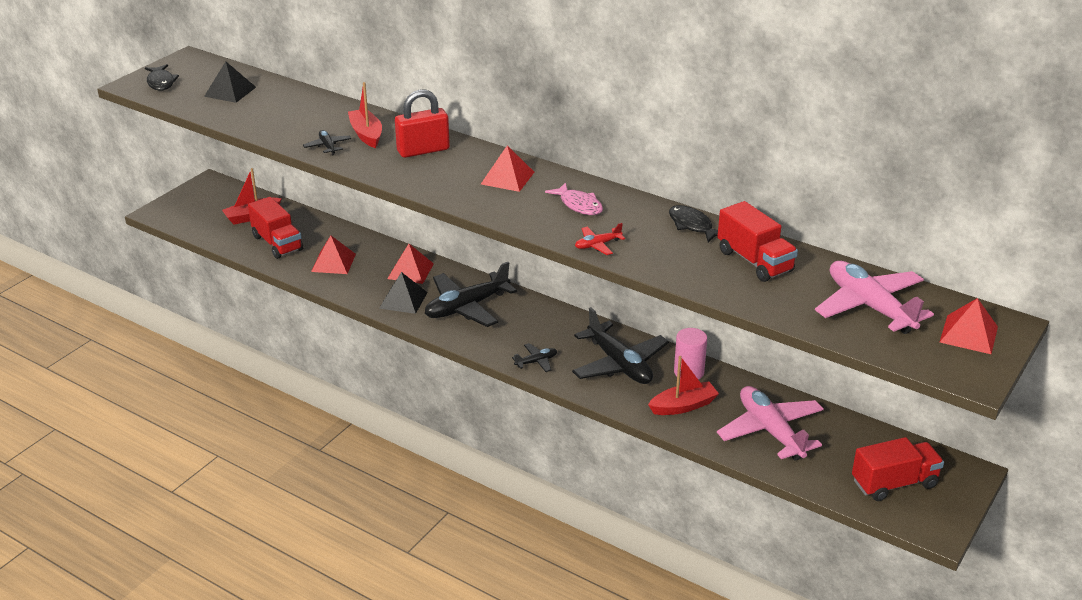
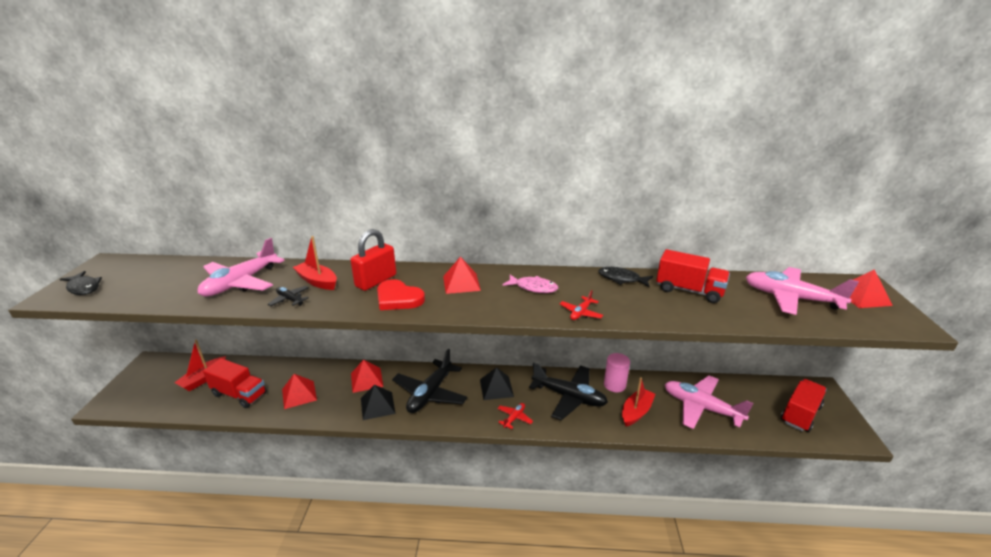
camera: 30 degrees left, 5 degrees down
(230, 91) = (163, 279): black pyramid -> black pyramid (496, 388)
(295, 116) = (241, 283): none -> pink plane
(429, 175) = (398, 298): none -> red heart
(536, 362) = (514, 418): black plane -> red plane

